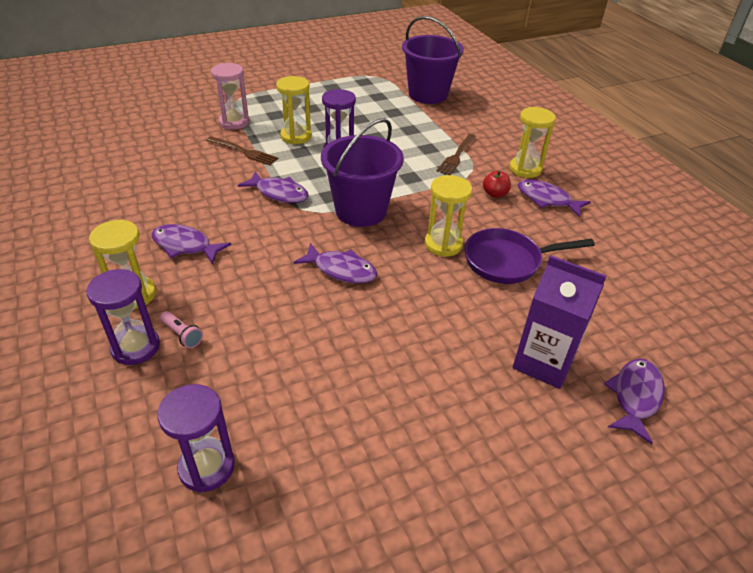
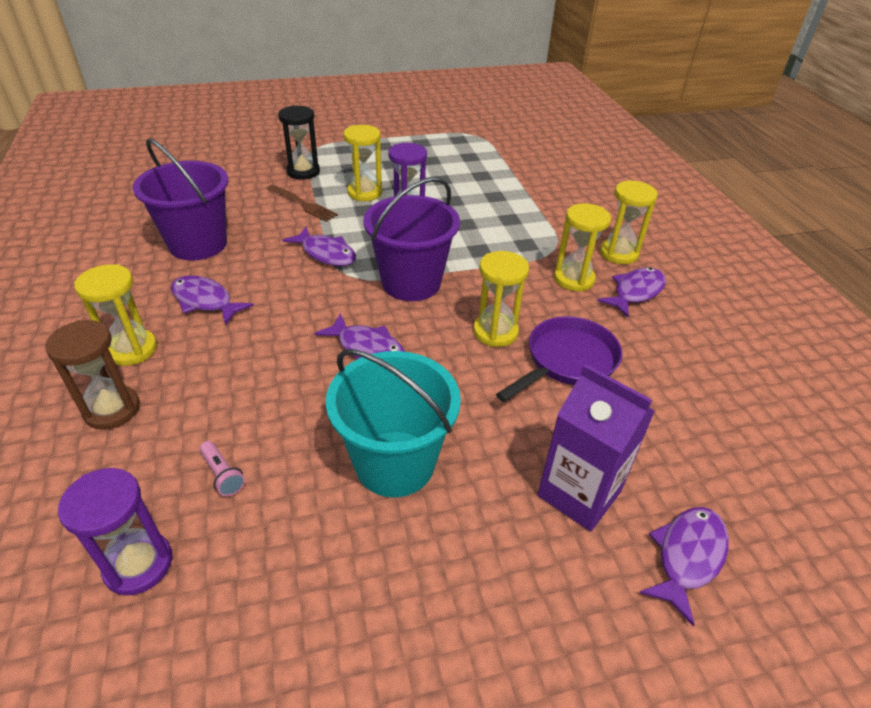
camera: 10 degrees right, 0 degrees up
(136, 347) = (112, 409): purple hourglass -> brown hourglass
(182, 335) = (166, 402): pink flashlight -> pink flashlight (222, 475)
(234, 122) = (303, 172): pink hourglass -> black hourglass
(392, 359) = (394, 463): none -> turquoise bucket
(428, 94) = (527, 159): purple bucket -> purple bucket (198, 244)
(457, 156) = (540, 230): brown fork -> none
(495, 194) = (574, 279): red apple -> yellow hourglass
(507, 261) = (567, 361): purple pan -> purple pan turned 135 degrees clockwise
(547, 199) = (635, 292): purple fish -> purple fish turned 90 degrees clockwise

